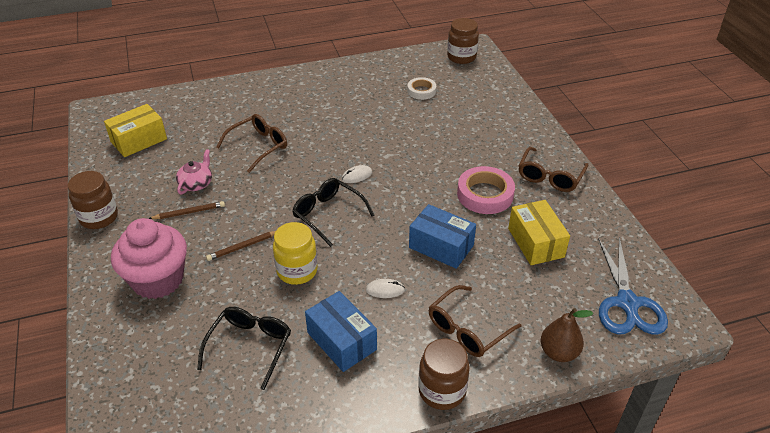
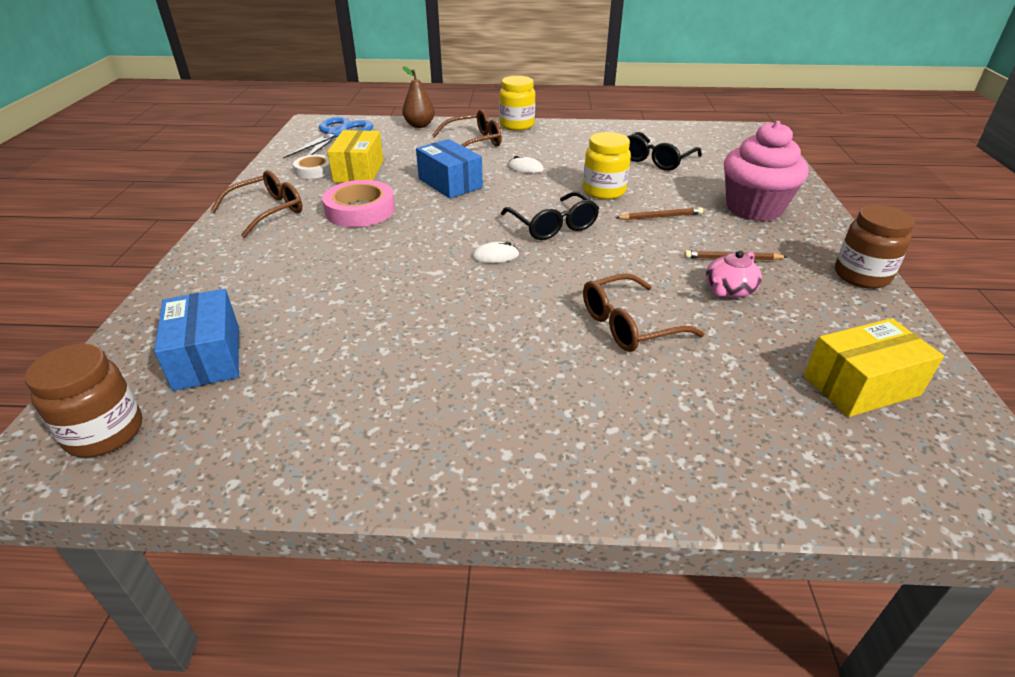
camera: 160 degrees left, 5 degrees down
(341, 341) = (578, 151): blue box -> blue box (207, 357)
(421, 91) = (283, 365): white tape -> white tape (314, 170)
(442, 391) = (517, 125): brown jar -> yellow jar

